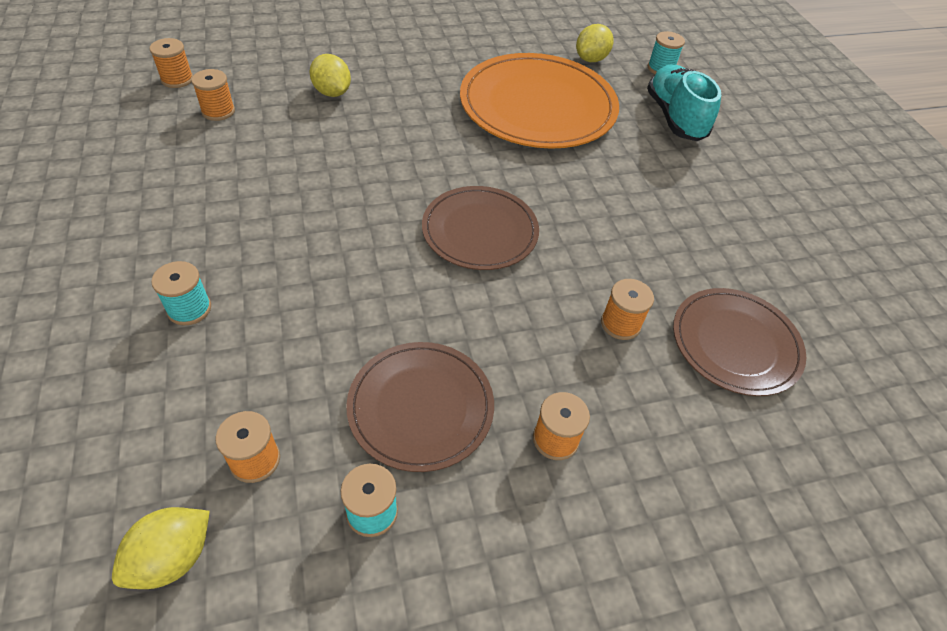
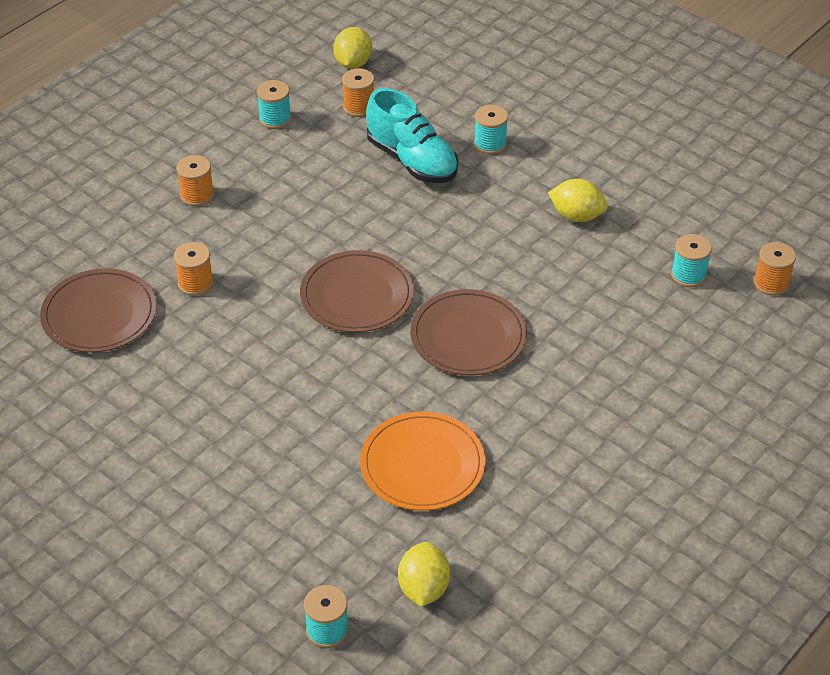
camera: 150 degrees right, 5 degrees down
(218, 111) = (688, 275): orange spool -> turquoise spool
(332, 92) = (629, 354): yellow lemon -> yellow lemon (576, 216)
(421, 407) = (292, 170): brown plate -> brown plate (468, 336)
(538, 106) = (422, 464): orange plate -> orange plate, size x0.61
(675, 117) = (263, 544): turquoise shoe -> turquoise shoe (412, 160)

